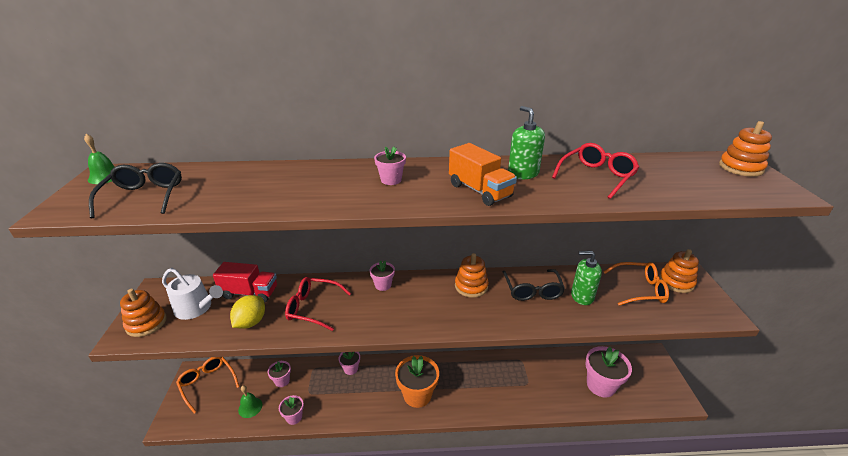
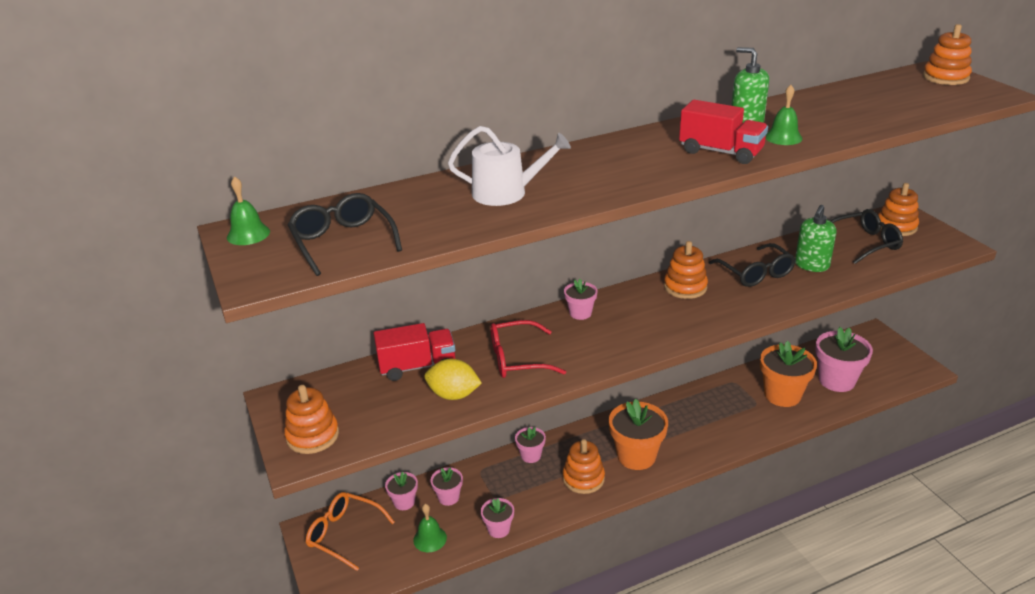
camera: 20 degrees left, 0 degrees up
(196, 308) = (363, 401): white watering can -> white watering can (506, 193)
(251, 322) = (453, 395): yellow lemon -> yellow lemon turned 75 degrees counterclockwise
(371, 399) = (583, 478): none -> orange stacking toy
(391, 180) = (613, 162): pink flower pot -> pink flower pot (404, 502)
(480, 191) = (721, 152): orange truck -> red truck
(544, 190) = (783, 137): none -> green bell
(551, 383) = (782, 395): none -> orange flower pot
(582, 296) = (811, 265): green soap dispenser -> green soap dispenser turned 45 degrees counterclockwise
(596, 176) = (821, 113): red glasses -> none
(640, 289) = (865, 243): orange glasses -> black glasses

